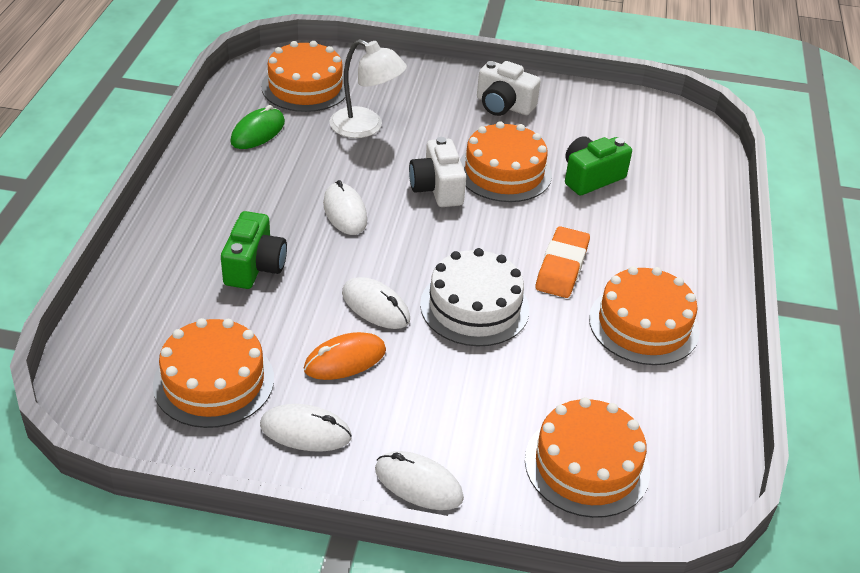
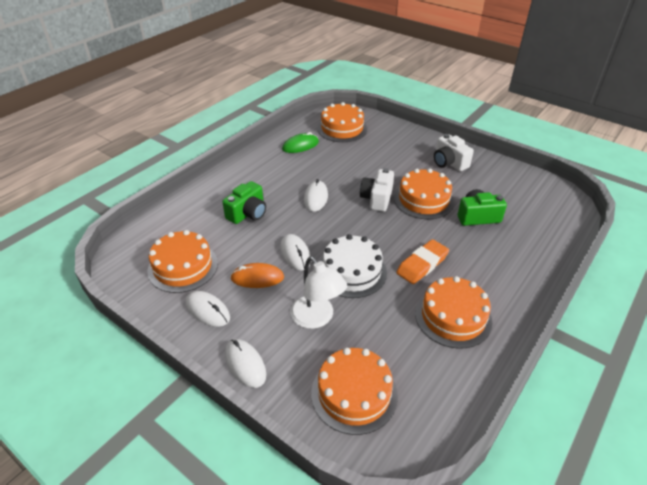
camera: 30 degrees right, 0 degrees up
(366, 127) = (360, 156): white lamp -> white lamp (317, 318)

